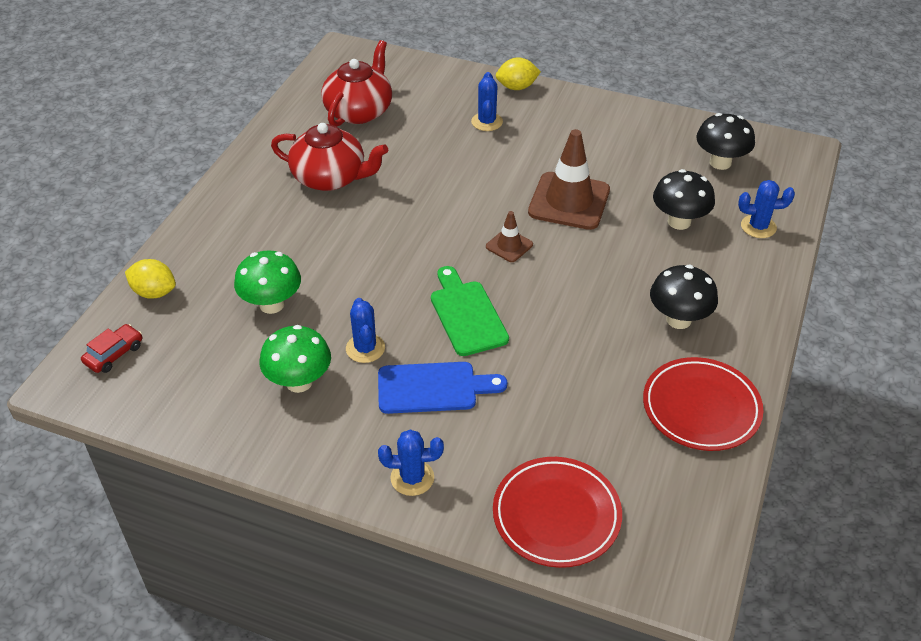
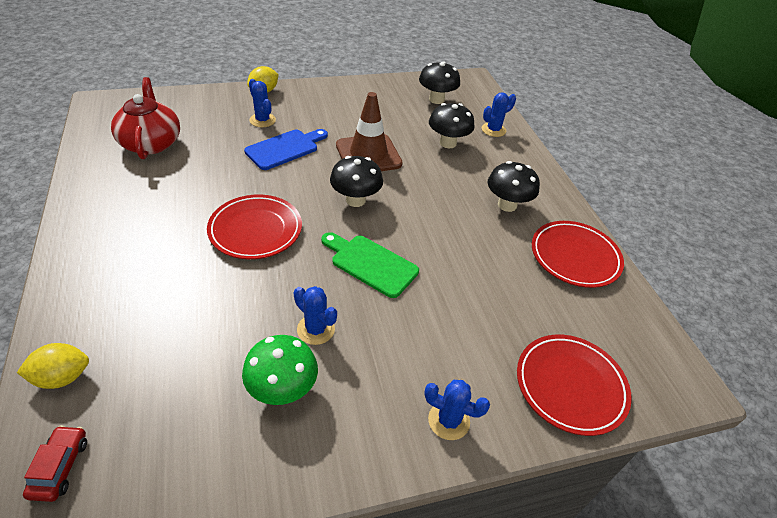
camera: 40 degrees left, 0 degrees up
(272, 304) = (199, 331): green mushroom -> none
(330, 178) = (167, 202): red teapot -> none
(386, 236) = (255, 230): none -> red plate
(412, 478) = (448, 420): blue cactus -> blue cactus turned 60 degrees clockwise
(433, 388) = (397, 334): blue cutting board -> blue cutting board (285, 148)
(509, 245) = (355, 200): brown traffic cone -> black mushroom

